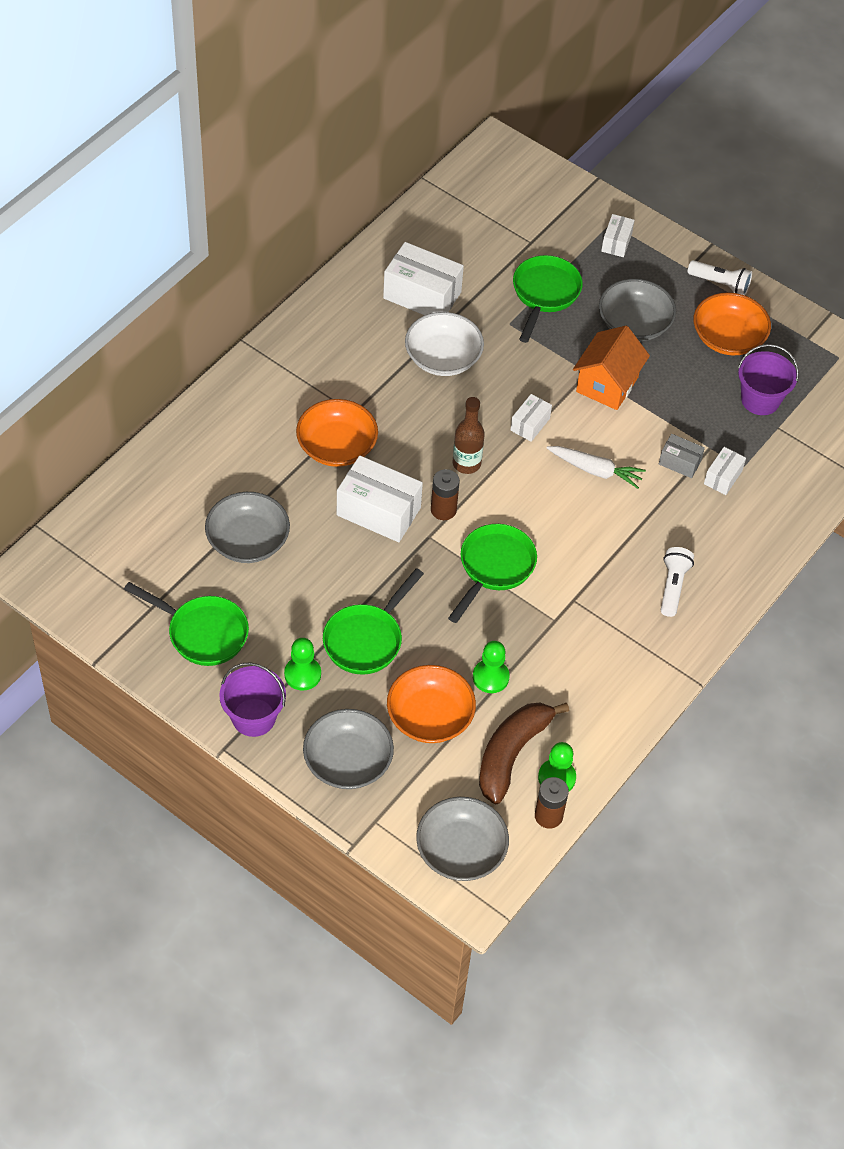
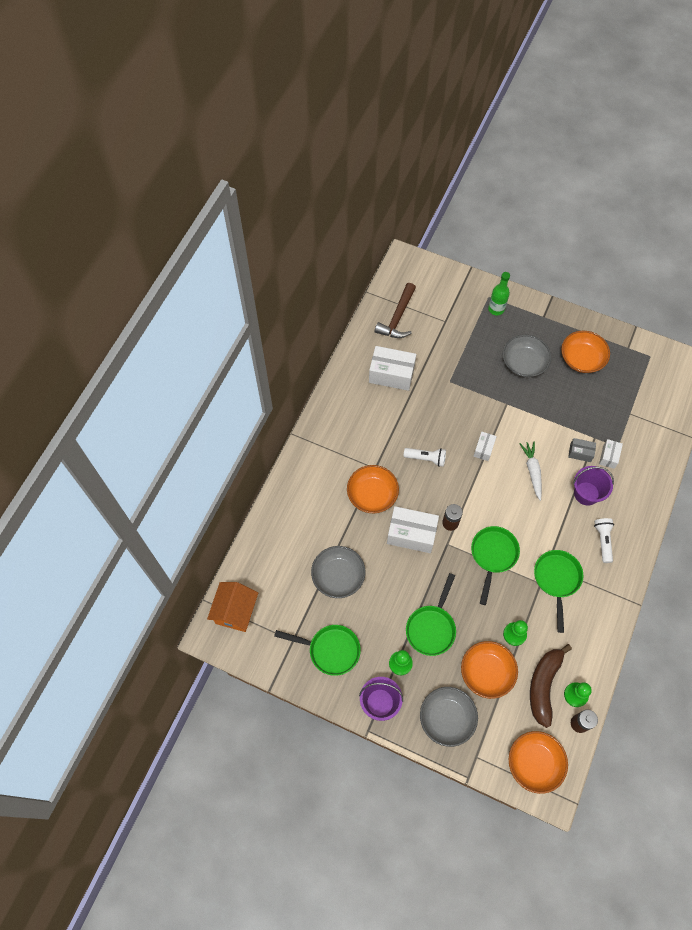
camera: 10 degrees left, 10 degrees up
(443, 358) = (417, 415): white bowl -> none
(458, 222) = (397, 318): none -> brown hammer
(461, 850) = (534, 763): grey bowl -> orange bowl
(466, 463) = (454, 486): brown bottle -> none
(544, 294) = (464, 355): green pan -> green pan (556, 580)
(595, 470) = (532, 471): white carrot -> white carrot turned 105 degrees counterclockwise
(607, 384) = (521, 409): orange house -> orange house (235, 611)
(616, 242) = (496, 309): white box -> green bottle
(720, 284) = (566, 323): white flashlight -> white flashlight (426, 458)
(760, 400) = (614, 397): purple bucket -> purple bucket (586, 493)

